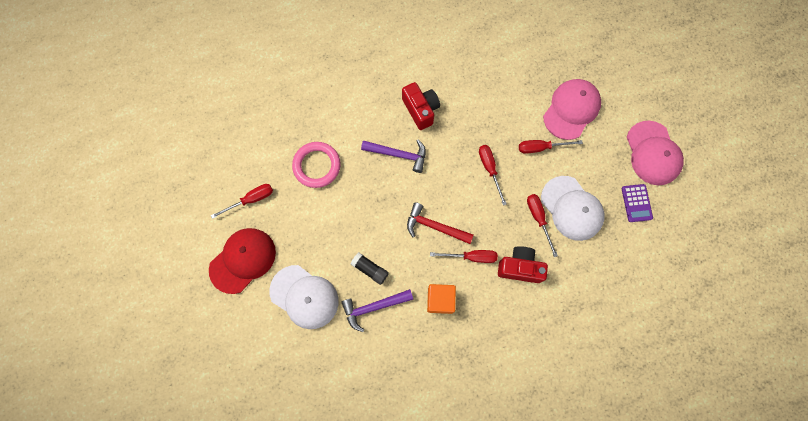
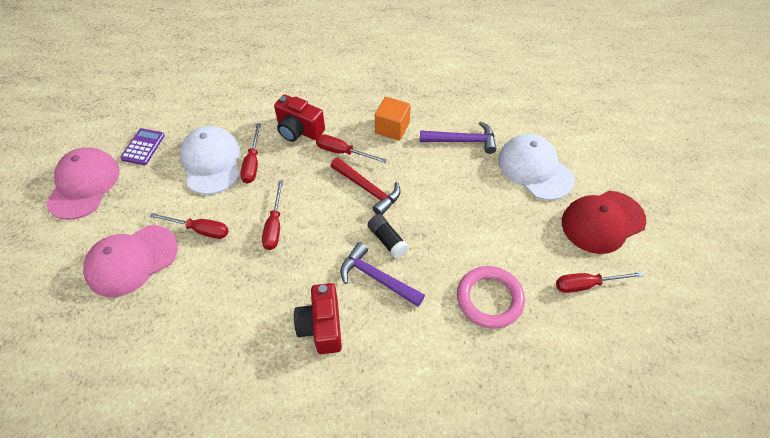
camera: 160 degrees left, 20 degrees down
(370, 269) = (455, 172): black glue stick -> black glue stick (387, 240)

